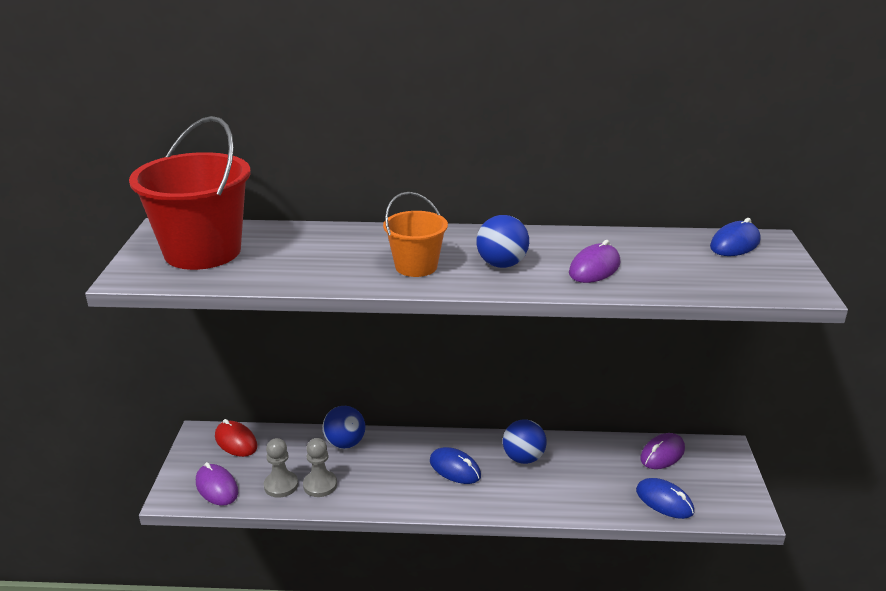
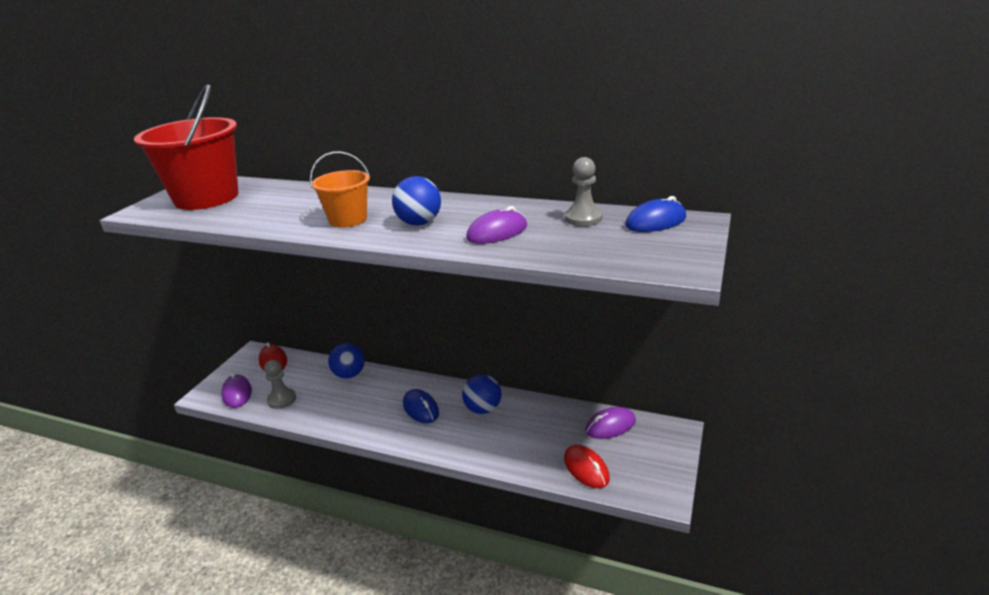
camera: 20 degrees right, 0 degrees up
(320, 485) = (310, 404): grey pawn -> grey pawn (583, 218)
(664, 501) = (586, 469): blue mouse -> red mouse

